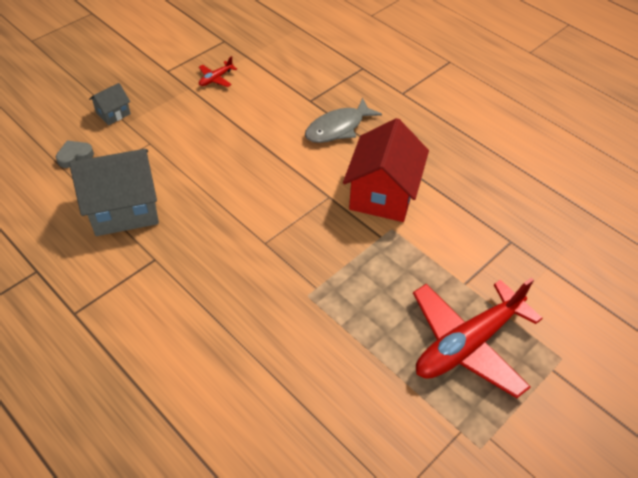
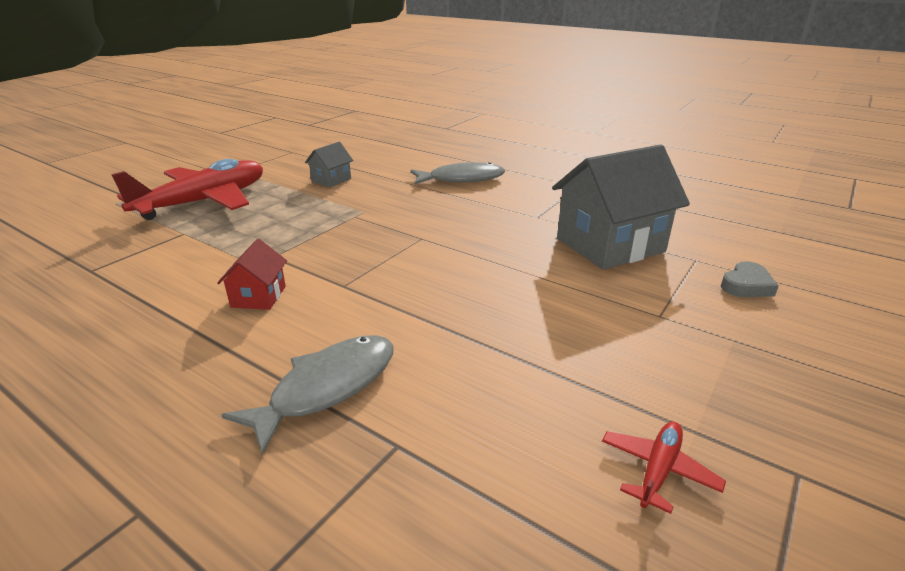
camera: 170 degrees right, 20 degrees down
(113, 113) = (778, 352): grey house -> grey house (331, 180)
(189, 352) = (461, 179): none -> grey fish
(383, 194) = (258, 296): red house -> red house, size x0.47

